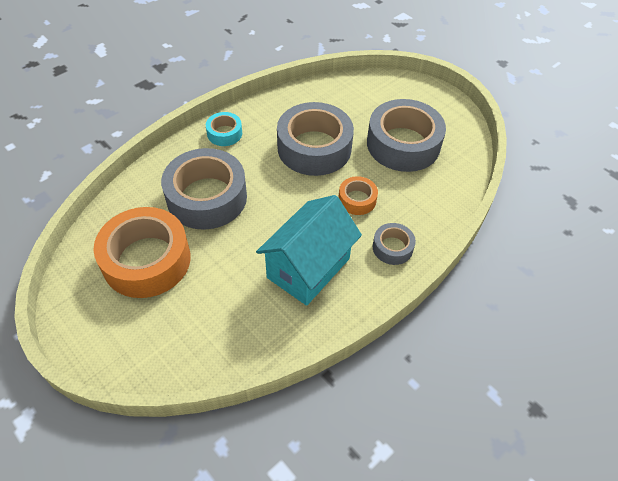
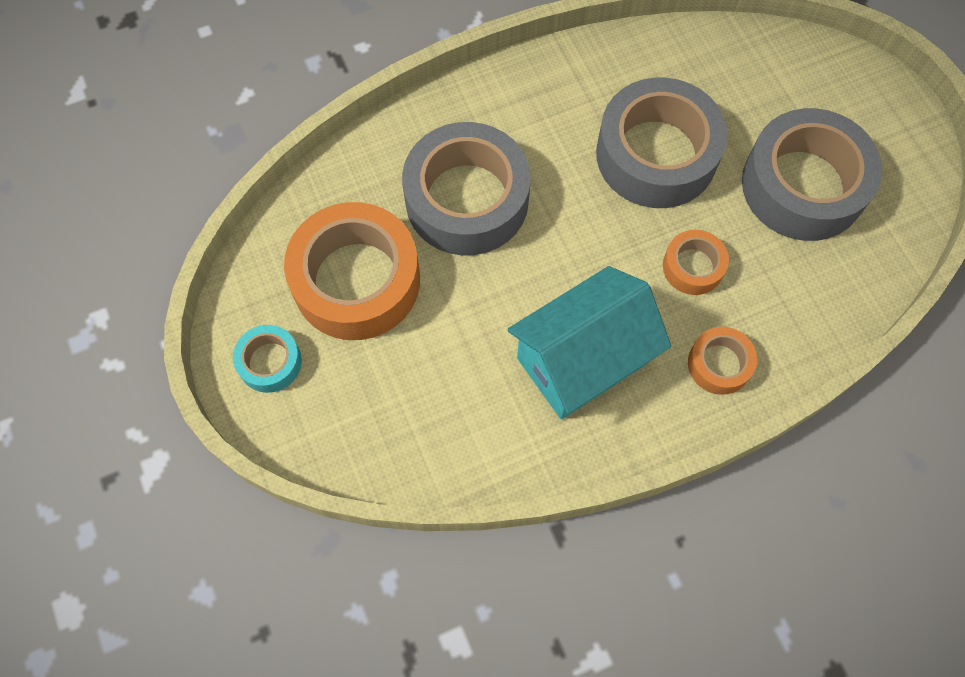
camera: 20 degrees right, 15 degrees up
(224, 133) = (523, 91): turquoise tape -> turquoise tape (270, 362)
(392, 247) = (719, 364): grey tape -> orange tape

